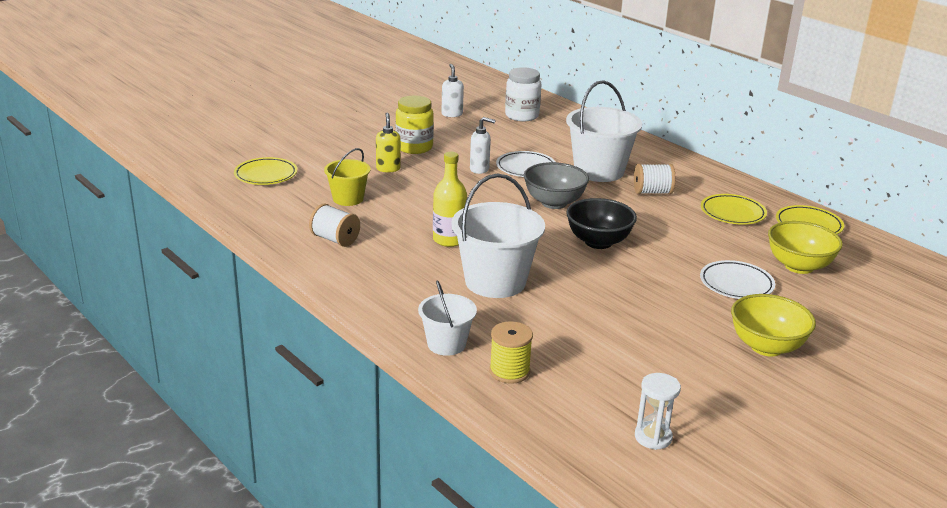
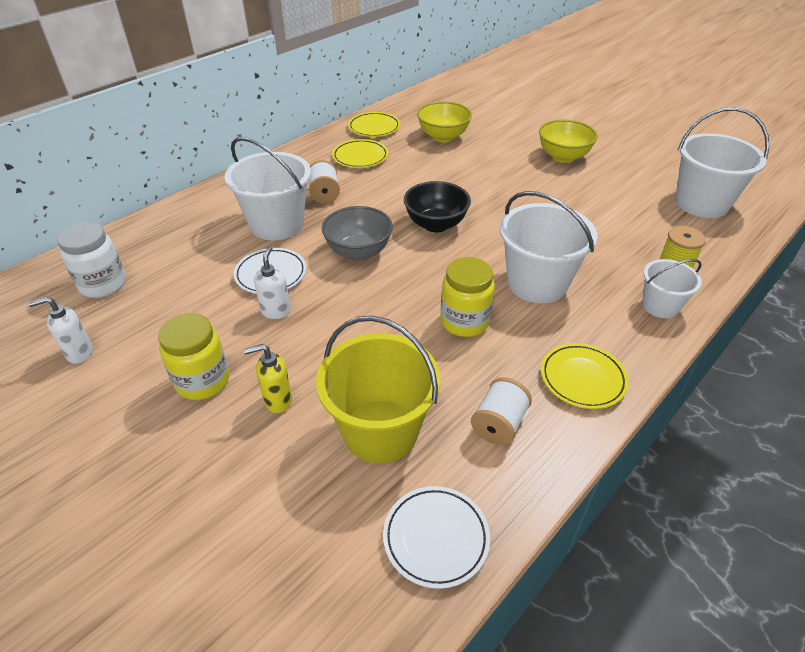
camera: 95 degrees left, 15 degrees up
(266, 175) = (310, 563): yellow plate -> yellow plate (582, 379)
(348, 199) = (380, 431): yellow bucket -> yellow bucket, size x1.75
(449, 240) = (464, 321): yellow bottle -> yellow jar
(653, 437) = (701, 203): white hourglass -> white bucket
(736, 284) = (482, 162): white plate -> white plate (436, 538)

